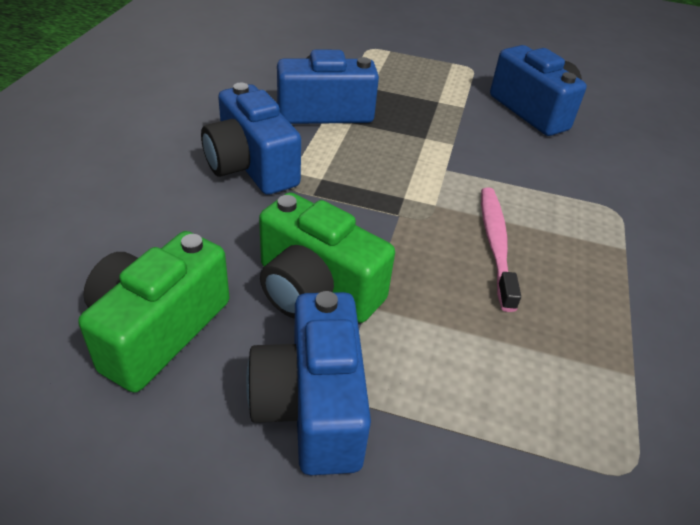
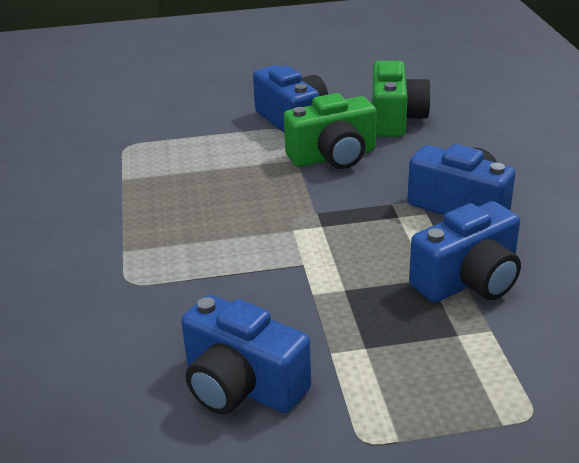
camera: 160 degrees right, 10 degrees down
(315, 289) = (333, 157): green camera -> green camera turned 150 degrees clockwise
(495, 244) = (231, 218): pink toothbrush -> none

